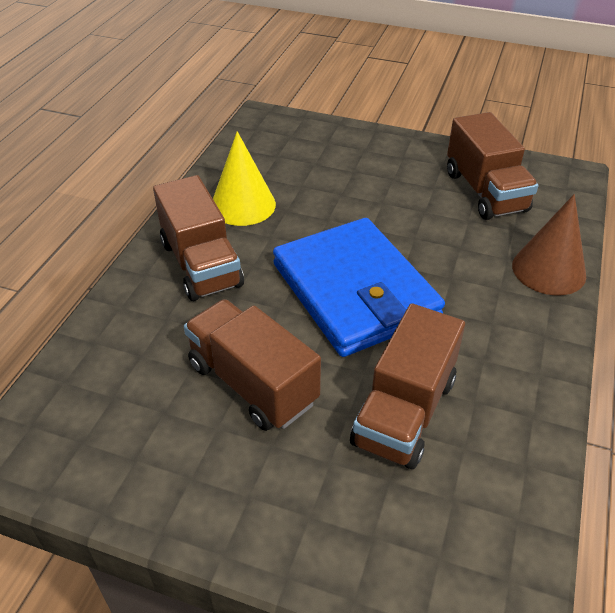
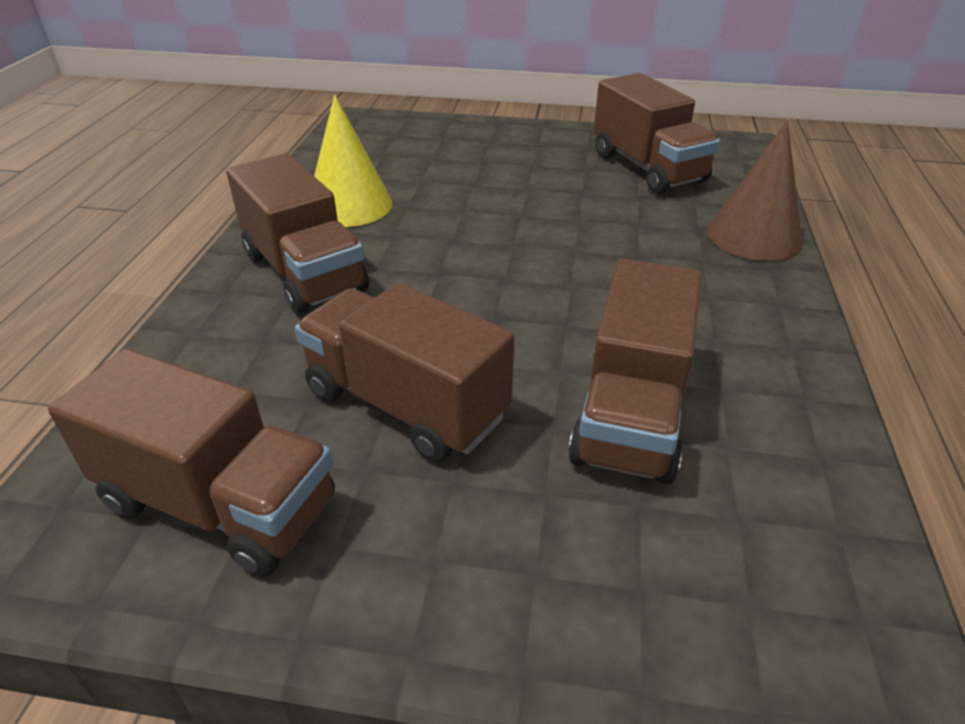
camera: 10 degrees left, 5 degrees down
(124, 438) = (219, 503): none -> brown truck
(354, 291) = (520, 281): blue wallet -> none

